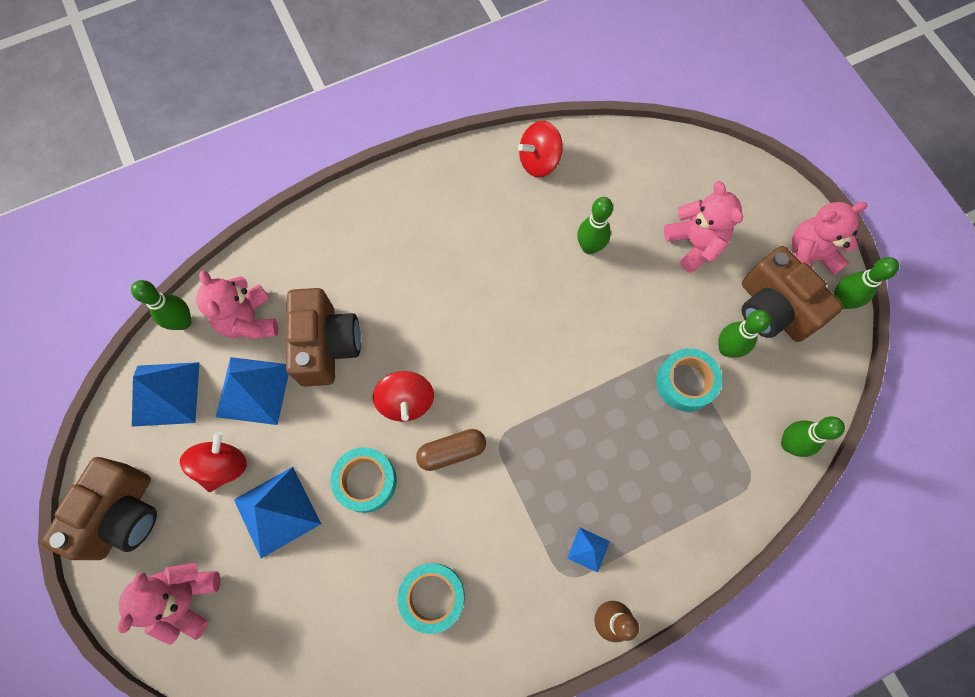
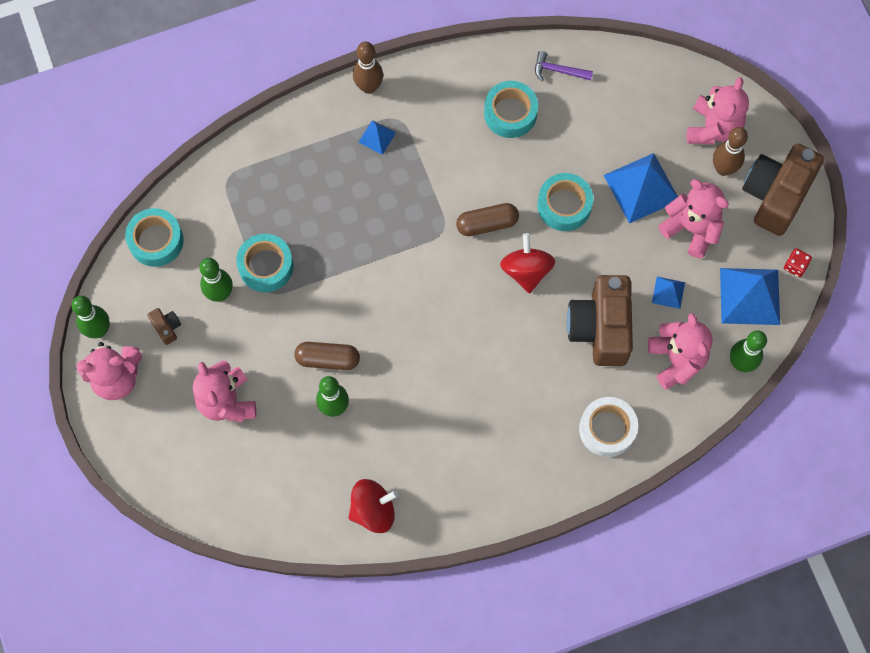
camera: 175 degrees left, 0 degrees up
(111, 432) = (795, 266): none -> red dice
(179, 544) = (723, 169): none -> brown bowling pin
(223, 466) = (691, 228): red spinning top -> pink teddy bear
(253, 390) = (668, 292): blue pyramid -> blue pyramid, size x0.49
(321, 248) = (607, 429): none -> white tape
(375, 664) = (558, 70): none -> purple hammer
(603, 292) = (327, 359): none -> brown capsule
(772, 309) = (167, 327): brown camera -> brown camera, size x0.41
(789, 444) = (185, 206): green bowling pin -> none
(809, 400) = (156, 241): none -> turquoise tape

